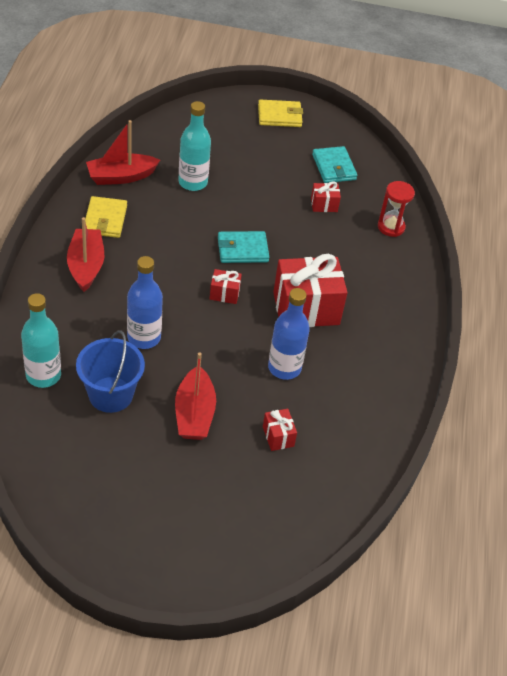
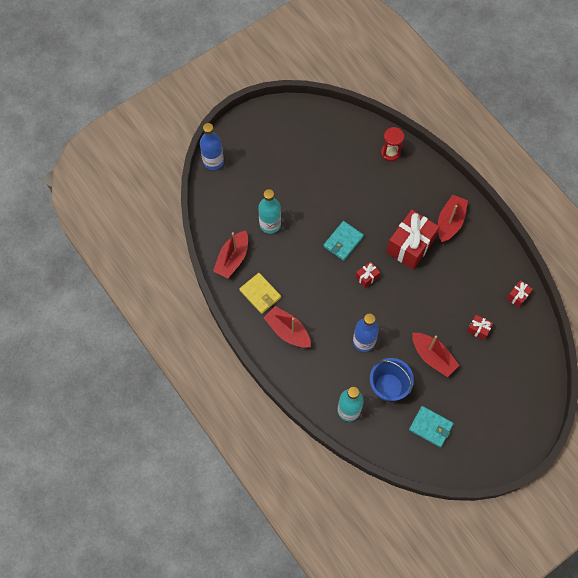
camera: 40 degrees left, 20 degrees up
(279, 116) = (255, 132): yellow wallet -> none
(284, 368) = (439, 290): blue bottle -> blue bottle (213, 161)
(324, 205) = (345, 171): red gift -> red gift (517, 296)
(334, 167) = (321, 140): turquoise wallet -> turquoise wallet (430, 427)
(377, 326) = (450, 222): none -> red boat

